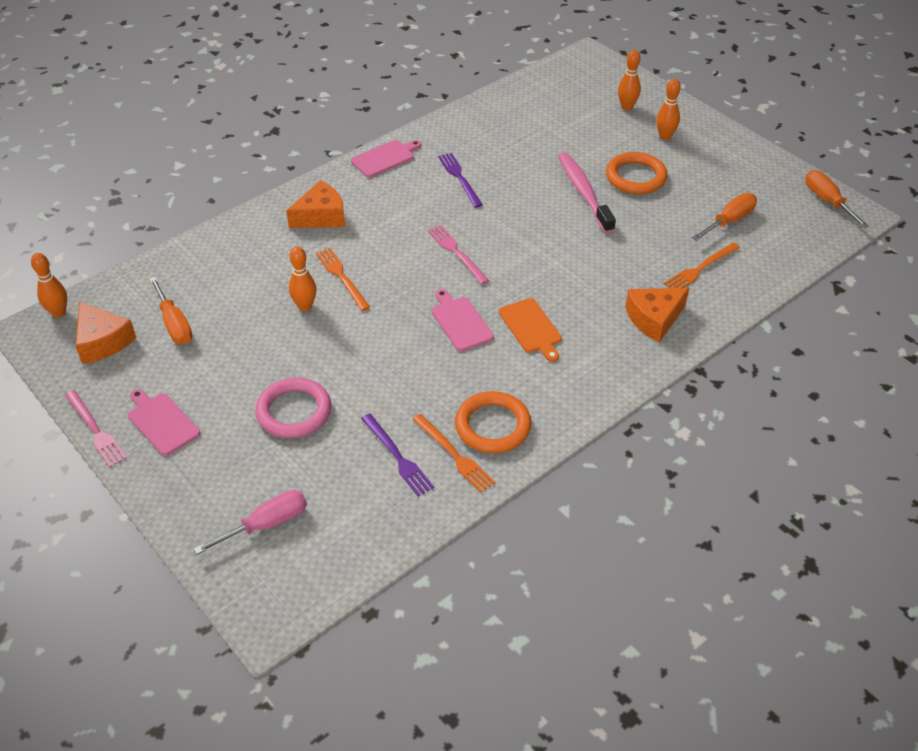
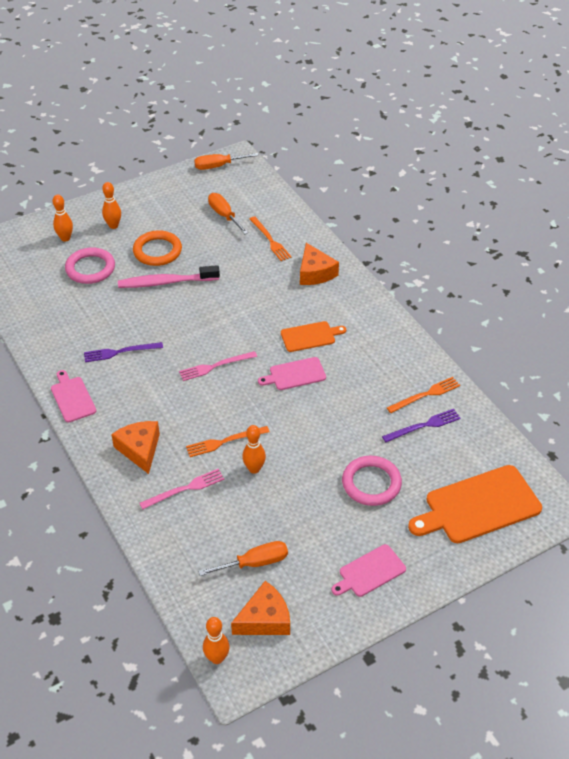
camera: 80 degrees left, 0 degrees up
(95, 430) = (372, 620): pink fork -> pink fork (185, 489)
(266, 524) = (478, 506): pink screwdriver -> orange cutting board
(493, 426) = (402, 371): orange ring -> none
(584, 133) = (90, 268): none -> pink ring

